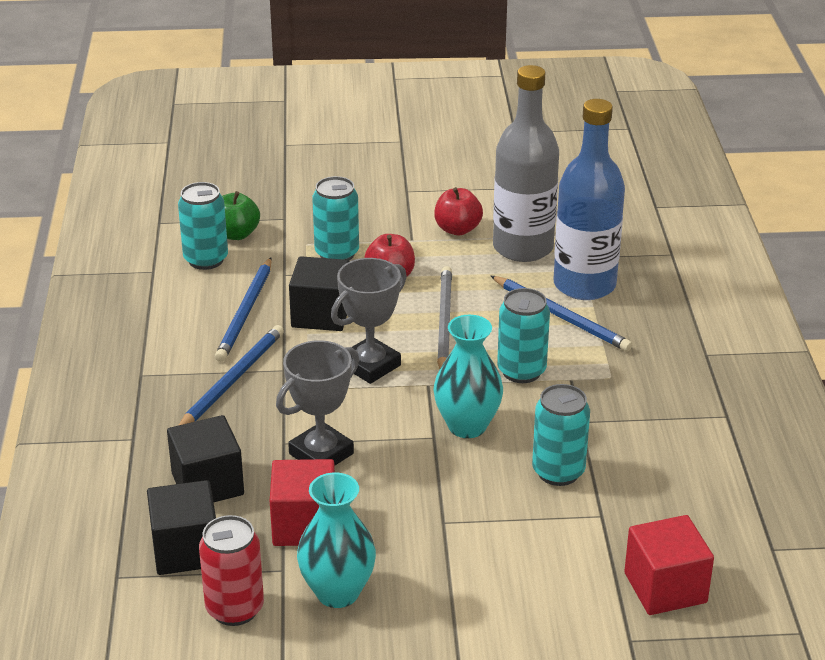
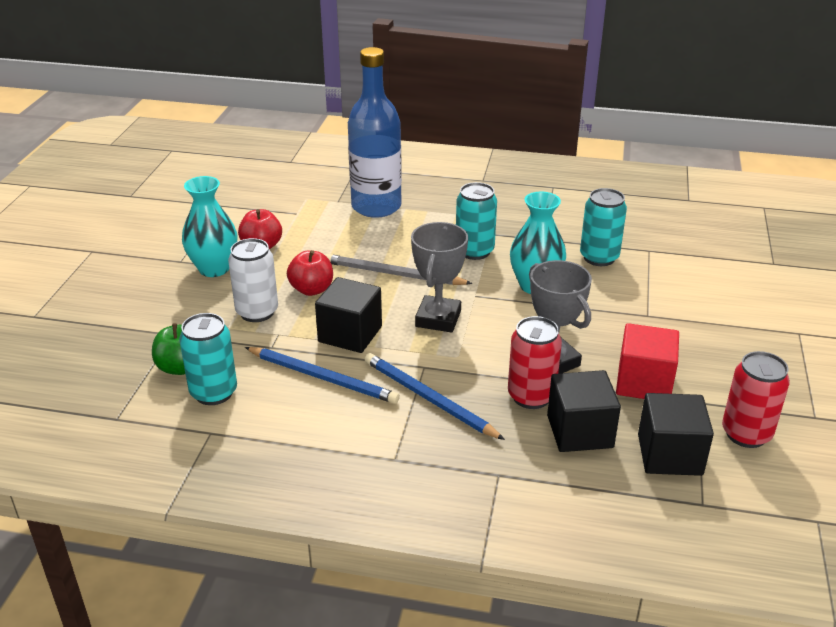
camera: 75 degrees left, 0 degrees up
(255, 445) = (531, 396): none -> red can
(337, 254) = (257, 312): turquoise can -> white can
(337, 592) = (726, 376): turquoise vase -> turquoise vase (214, 268)
(370, 365) = (438, 319): grey trophy -> grey trophy turned 45 degrees clockwise
(523, 247) = (309, 222): grey bottle -> none
(561, 316) = (412, 223): blue pencil -> none
(665, 588) = (724, 241): red cube -> none

